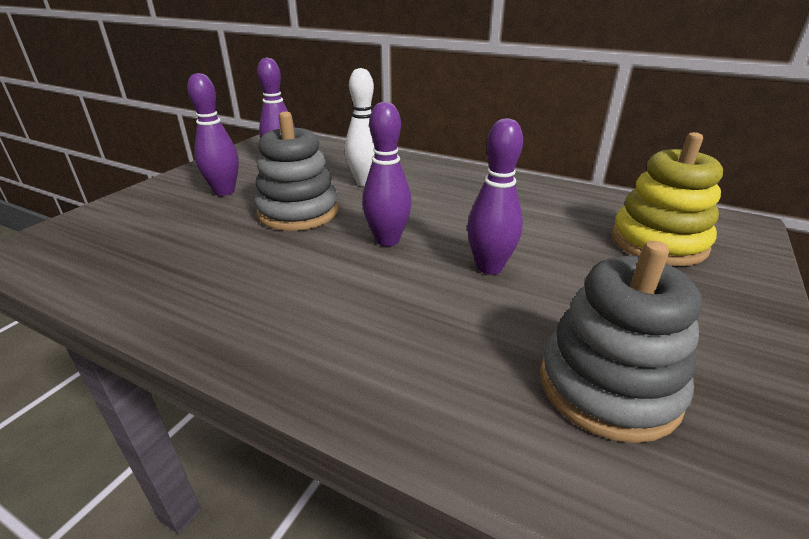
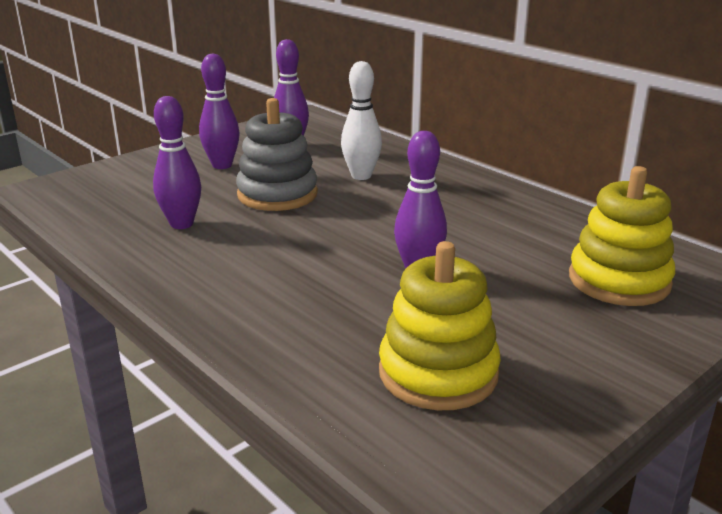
camera: 20 degrees right, 5 degrees down
(387, 240) = (342, 232): purple bowling pin -> purple bowling pin (181, 224)
(608, 386) = (438, 373): grey stacking toy -> yellow stacking toy

